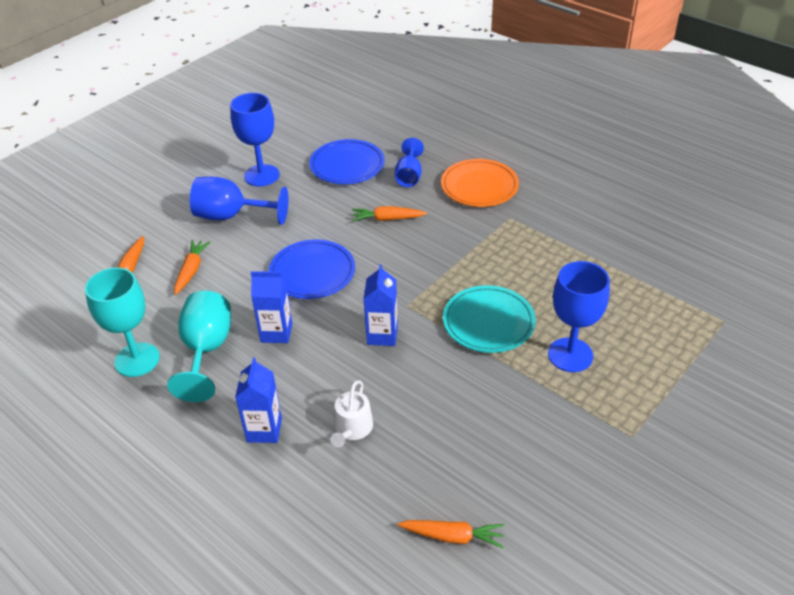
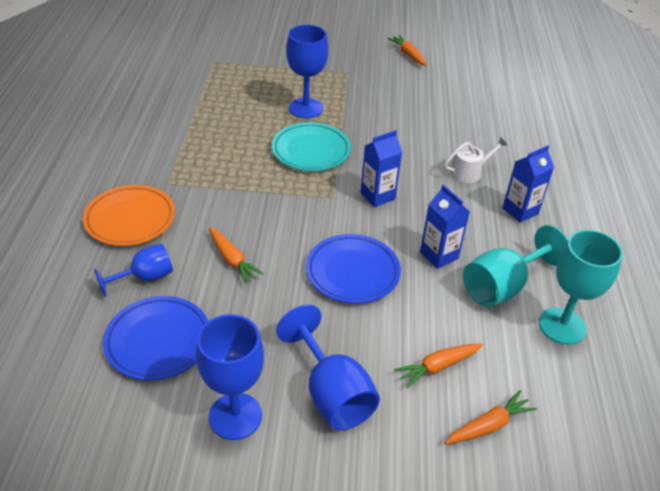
camera: 130 degrees left, 0 degrees up
(452, 536) = (484, 108): orange carrot -> orange carrot (408, 55)

